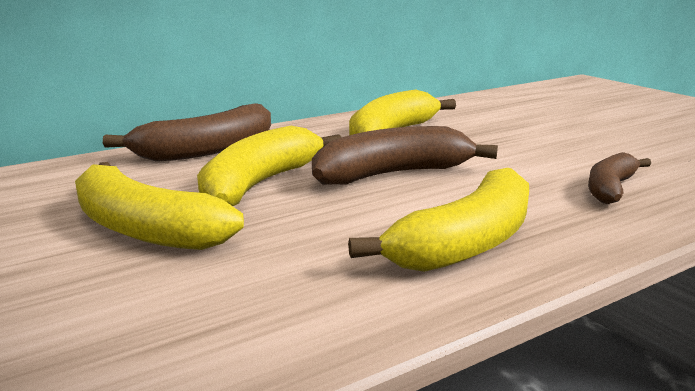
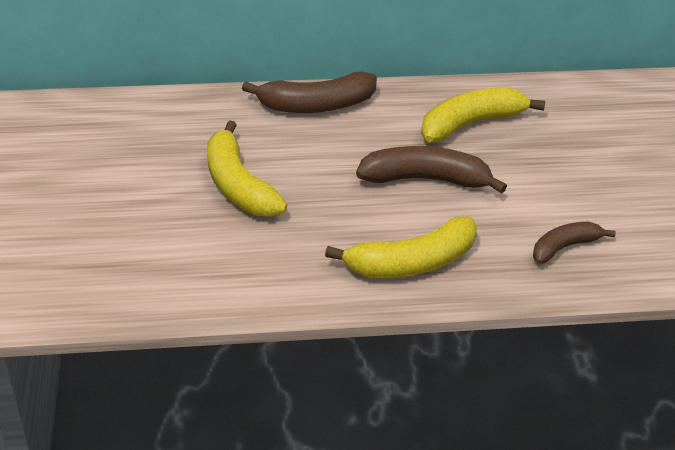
camera: 25 degrees right, 20 degrees up
(260, 184) = (329, 161): yellow banana -> none

